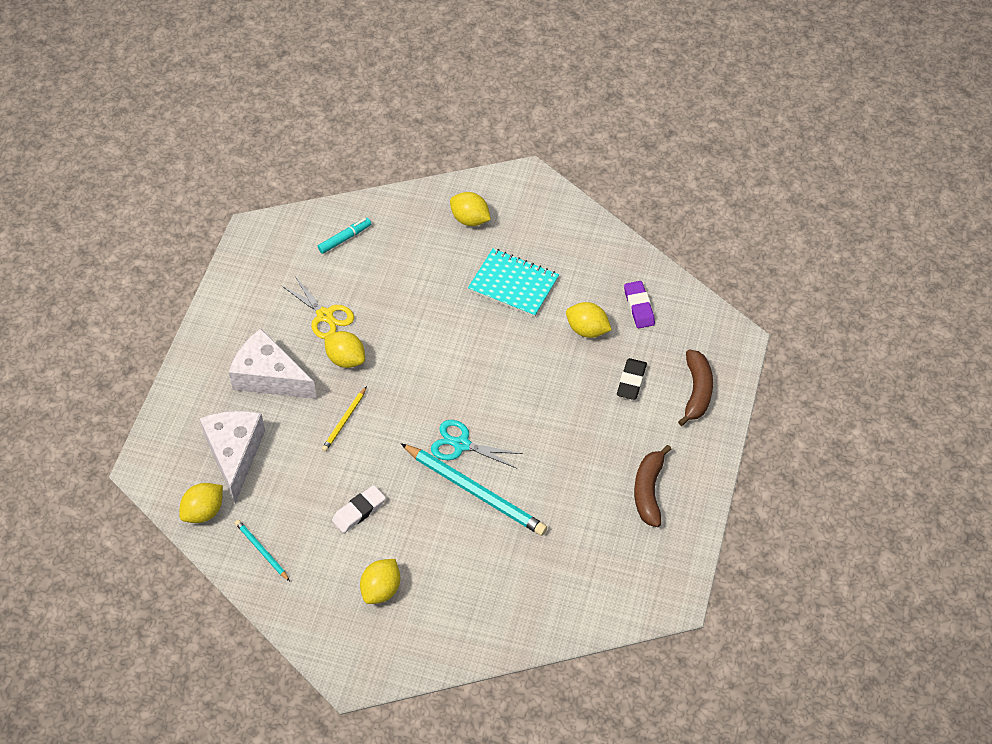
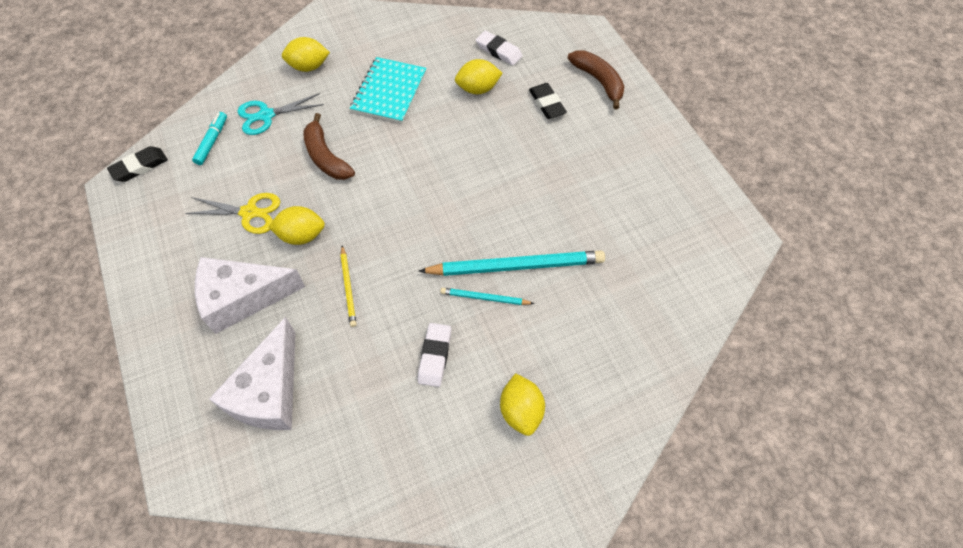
camera: 40 degrees left, 5 degrees up
(204, 511) = (285, 471): yellow lemon -> none
(234, 454) = (269, 392): white cheese -> white cheese turned 120 degrees counterclockwise
(261, 551) = (378, 464): turquoise pencil -> turquoise pencil (484, 298)
(279, 225) = (140, 167): none -> black eraser
(461, 444) = (467, 237): turquoise scissors -> turquoise scissors (266, 115)
(513, 284) = (389, 92): turquoise notebook -> turquoise notebook turned 60 degrees counterclockwise
(639, 307) = (498, 51): purple eraser -> white eraser
(649, 491) = (641, 172): brown banana -> brown banana (326, 157)

